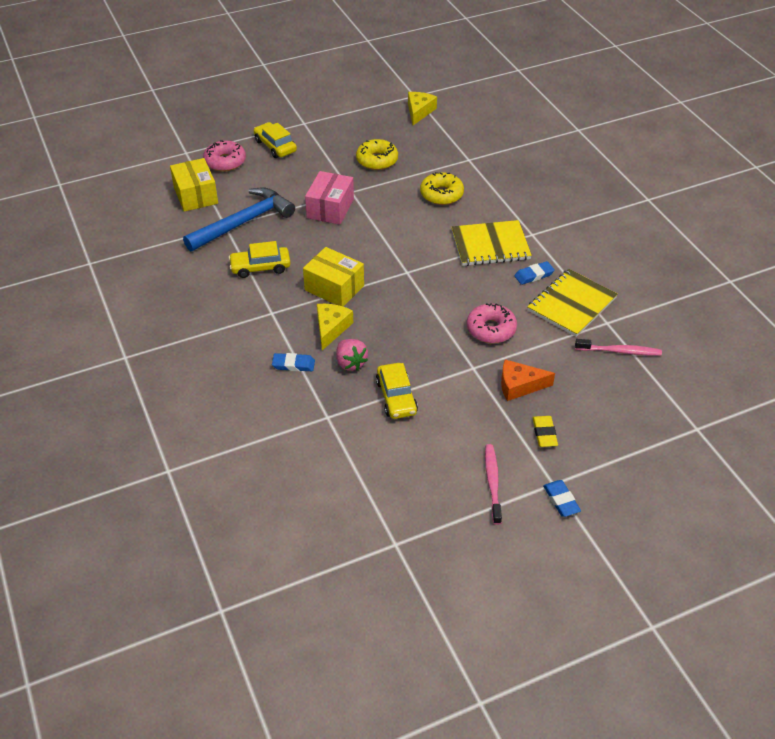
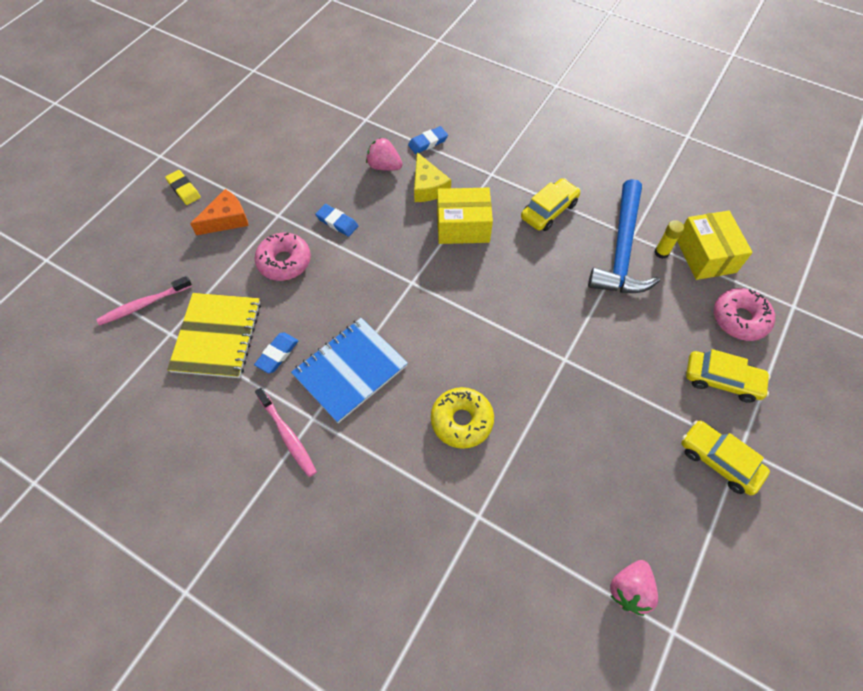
camera: 145 degrees right, 15 degrees up
(196, 195) = (705, 255): yellow box -> yellow box turned 45 degrees clockwise
(220, 209) = (661, 252): none -> yellow glue stick
(330, 208) = (561, 320): pink box -> none
(377, 160) = (587, 434): yellow donut -> none
(396, 397) = (324, 158): yellow car -> yellow car (719, 460)
(419, 111) = (629, 589): yellow cheese -> pink strawberry
(490, 245) = (350, 370): yellow notebook -> blue notebook
(492, 483) = (207, 134): pink toothbrush -> pink toothbrush (287, 435)
(561, 500) = (148, 147): blue eraser -> blue eraser (337, 222)

